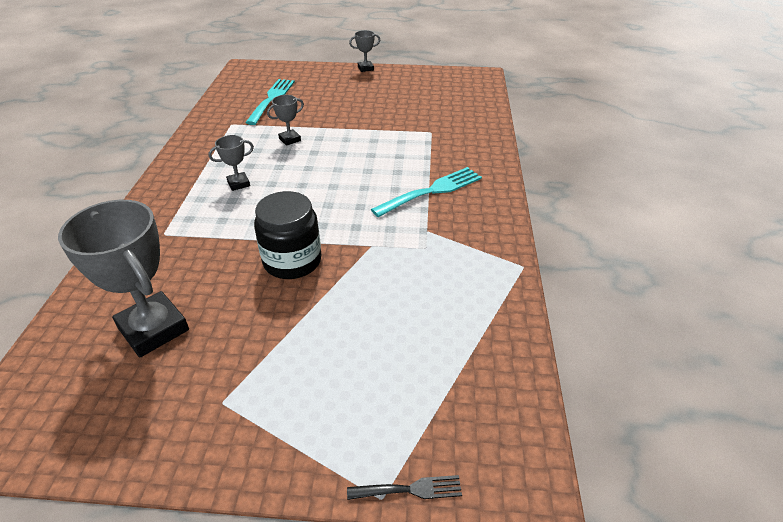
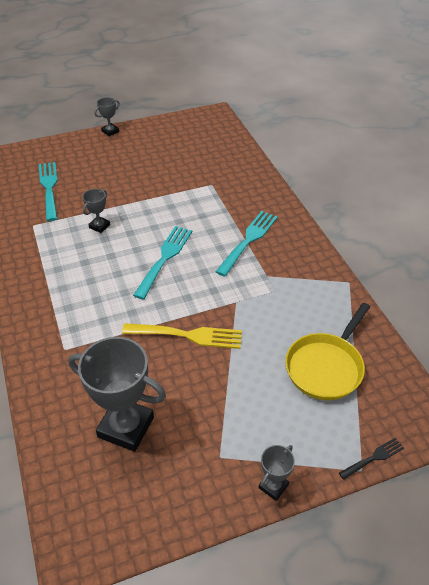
camera: 25 degrees left, 5 degrees up
(238, 184) = (89, 282): grey trophy -> grey trophy (273, 486)
(292, 261) = (187, 335): black jar -> yellow fork
(329, 183) = (164, 258): none -> turquoise fork
(427, 350) = (326, 366): none -> yellow pan

